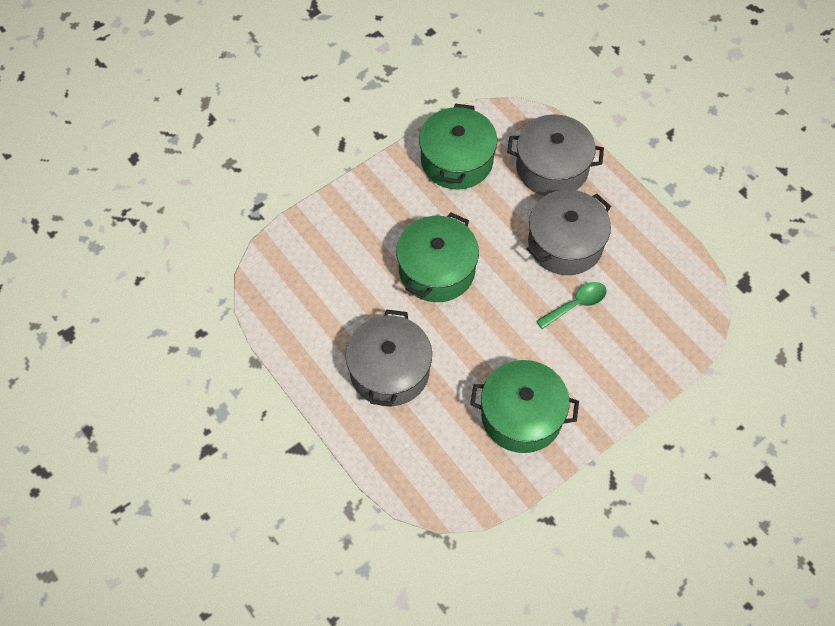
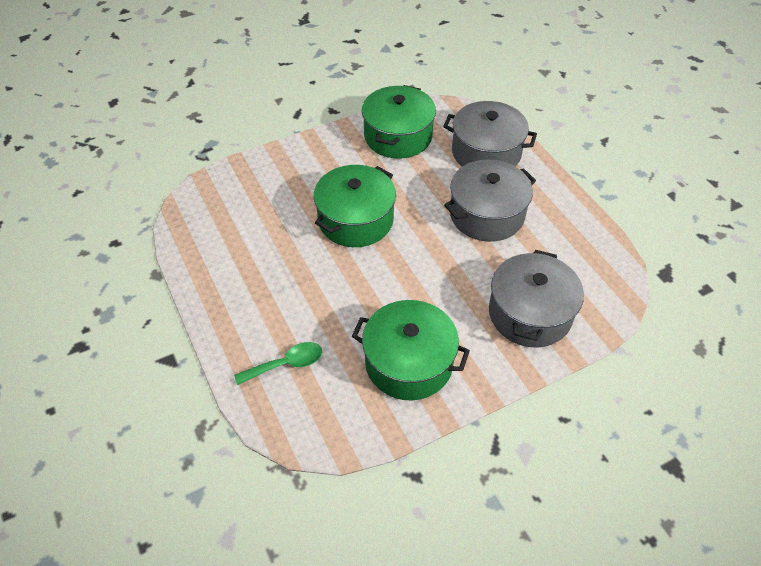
camera: 10 degrees right, 10 degrees down
(389, 371) = (284, 300): grey pot -> grey pot (530, 313)
(576, 304) = (487, 268): green spoon -> green spoon (286, 364)

